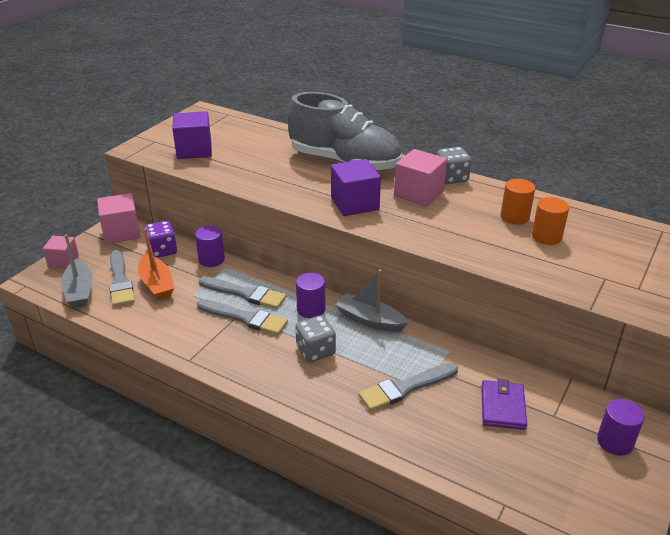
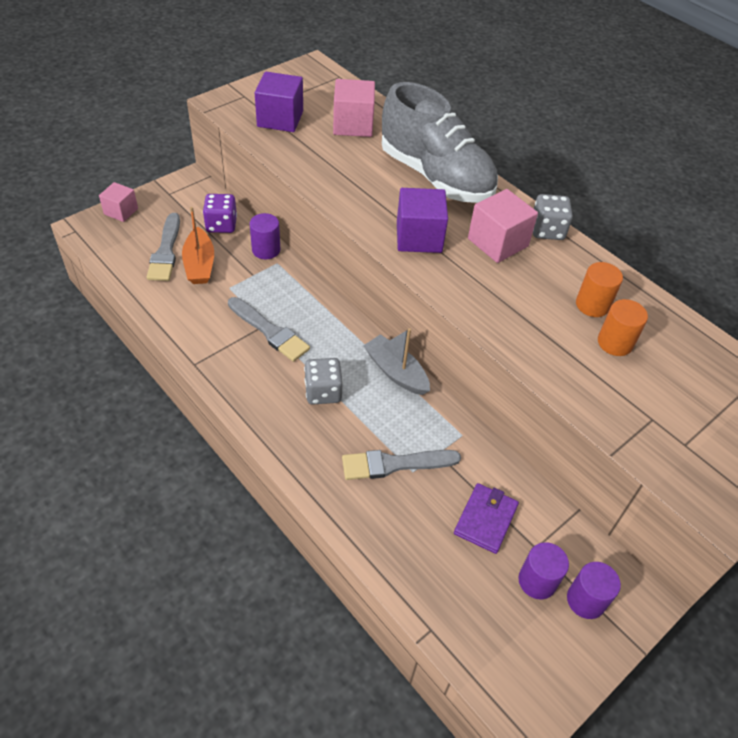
camera: 15 degrees right, 15 degrees up
(79, 291) = (123, 252): grey boat -> none
(121, 232) = (190, 191): pink cube -> pink cube (353, 125)
(245, 294) = (282, 302): grey brush -> none
(311, 309) = (341, 340): purple cylinder -> purple cylinder (537, 581)

